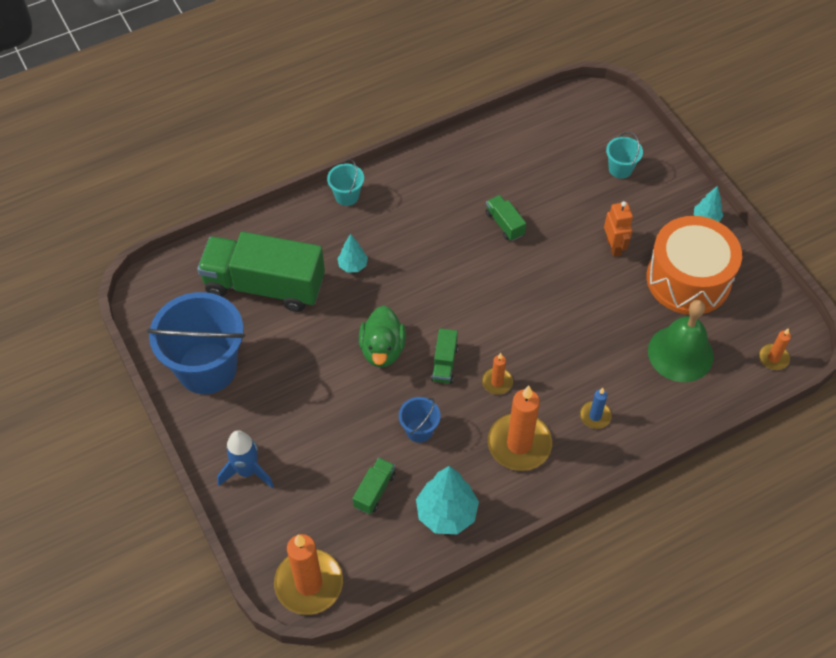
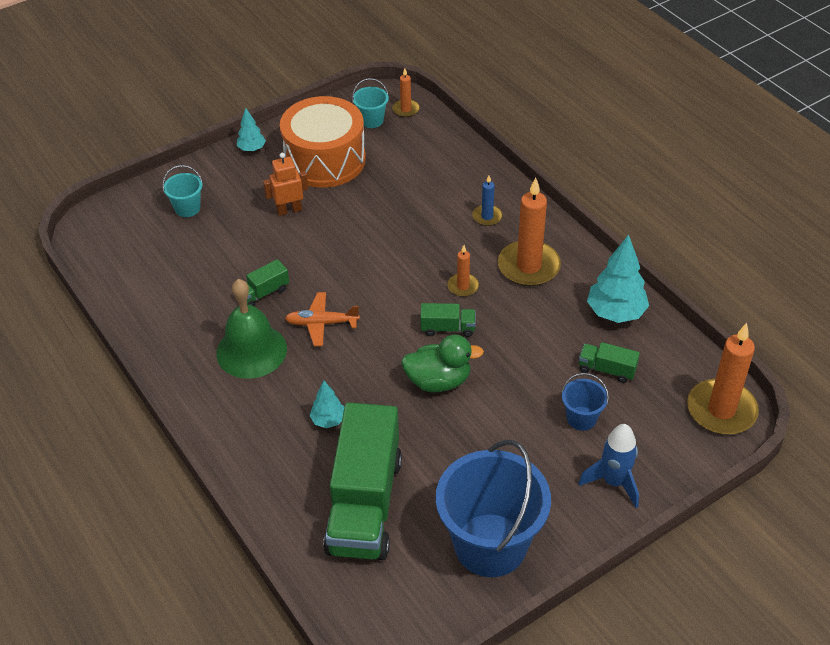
camera: 95 degrees left, 10 degrees down
(347, 196) = (224, 438): turquoise bucket -> turquoise bucket (371, 120)
(419, 430) = (530, 341): blue bucket -> blue bucket (581, 418)
(463, 266) = (321, 323): none -> orange plane
(680, 353) = (409, 164): green bell -> green bell (251, 351)

